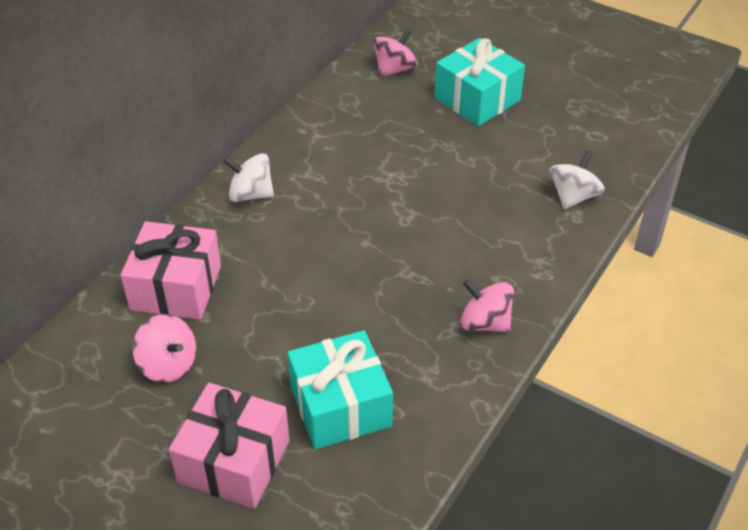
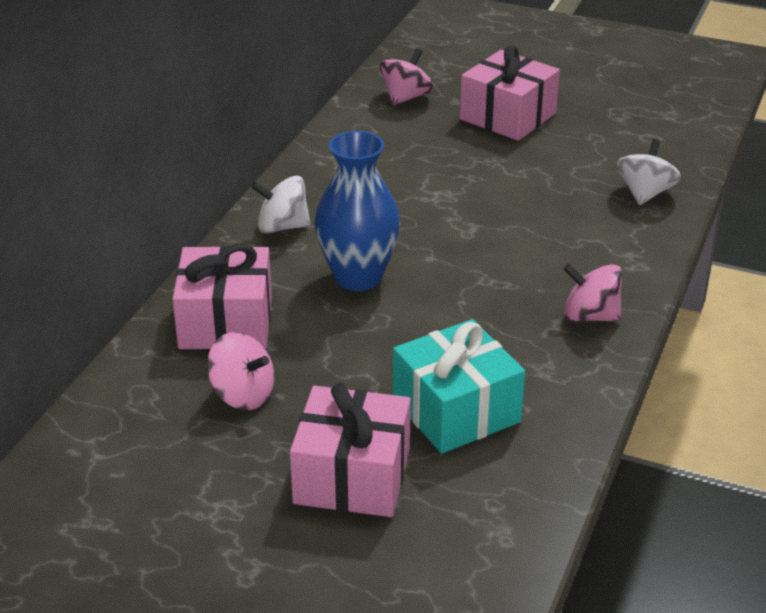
camera: 10 degrees left, 10 degrees down
(298, 255) = (358, 277): none -> blue vase
(477, 99) = (508, 116): turquoise gift -> pink gift

